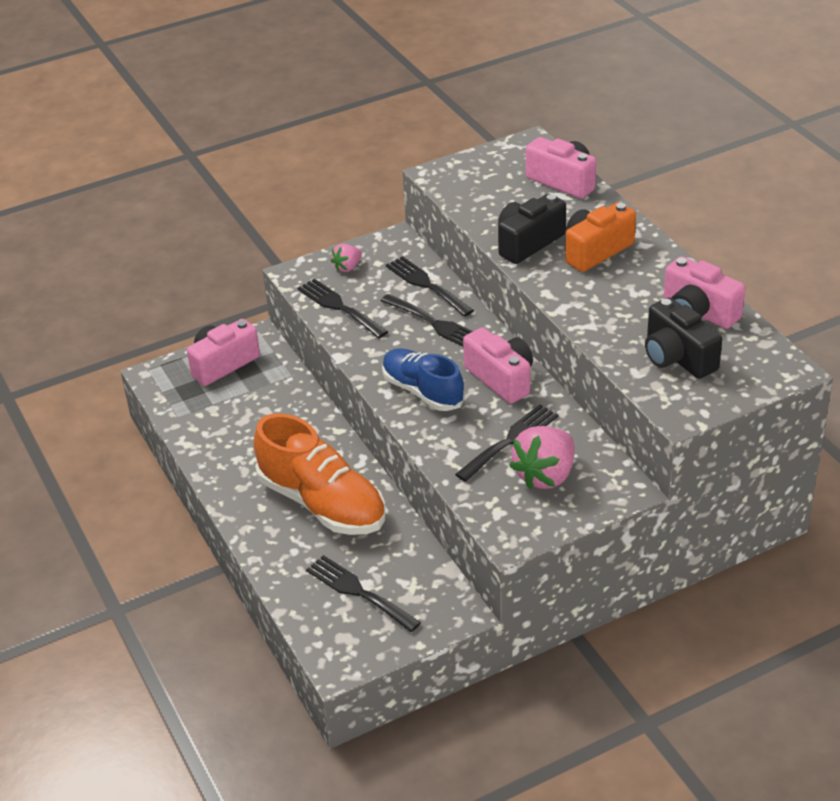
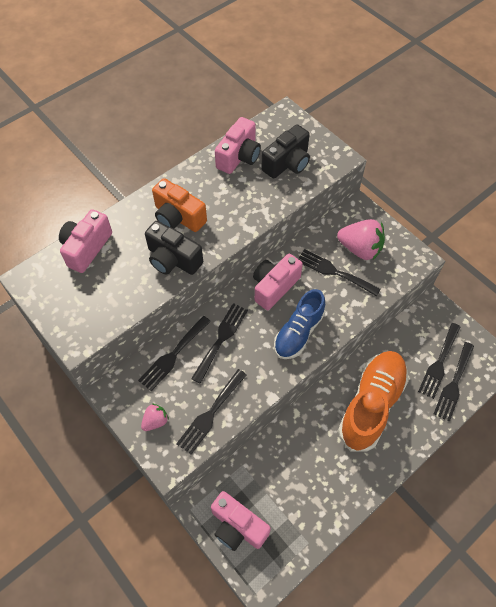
camera: 105 degrees left, 20 degrees up
(320, 600) = (454, 384): none -> black fork
(347, 267) = (155, 421): pink strawberry -> pink strawberry turned 75 degrees counterclockwise

